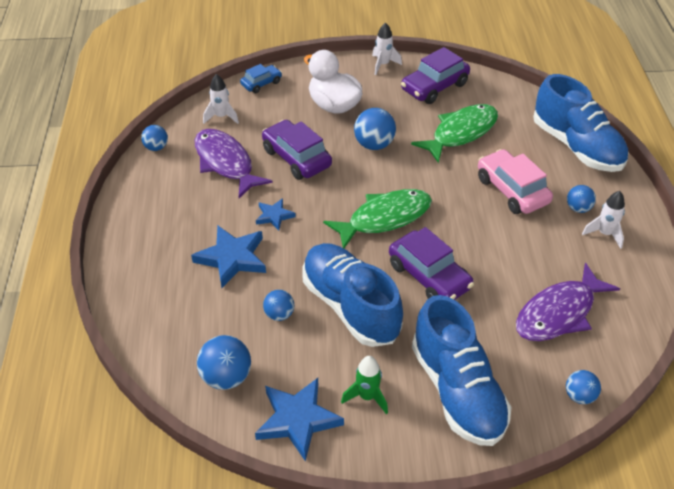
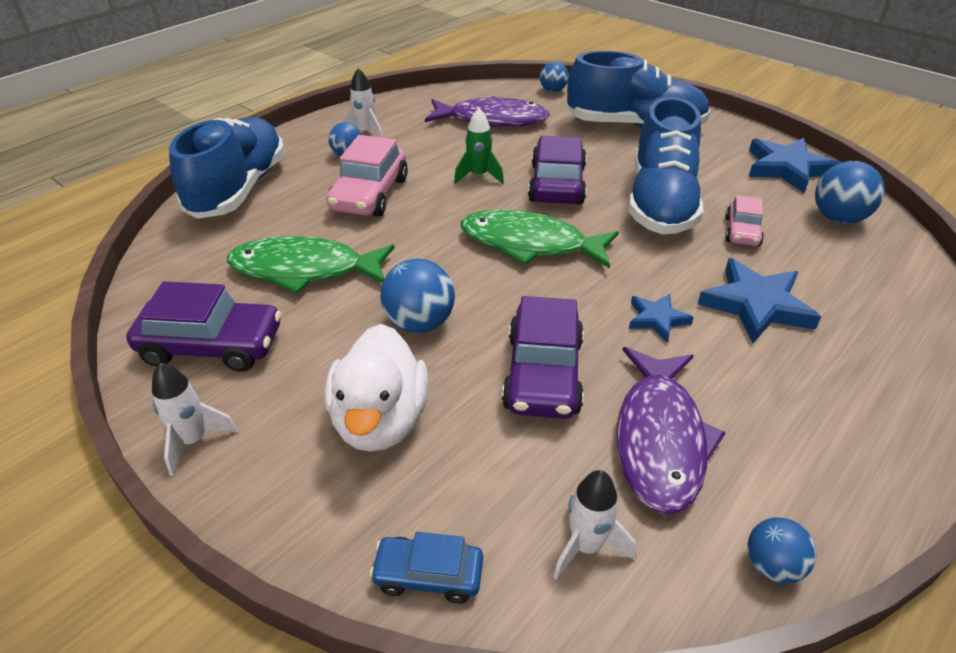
camera: 135 degrees left, 5 degrees down
(279, 314) = (742, 231): blue ball -> pink car
(367, 396) = (712, 153): green rocket -> green rocket (478, 176)
(457, 391) = (634, 126): blue shoe -> blue shoe turned 75 degrees clockwise

